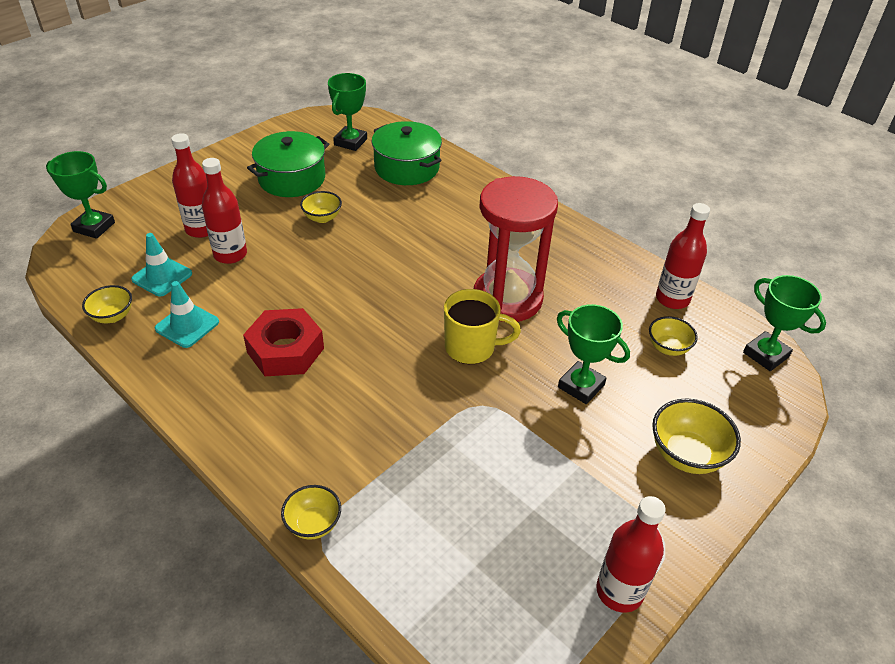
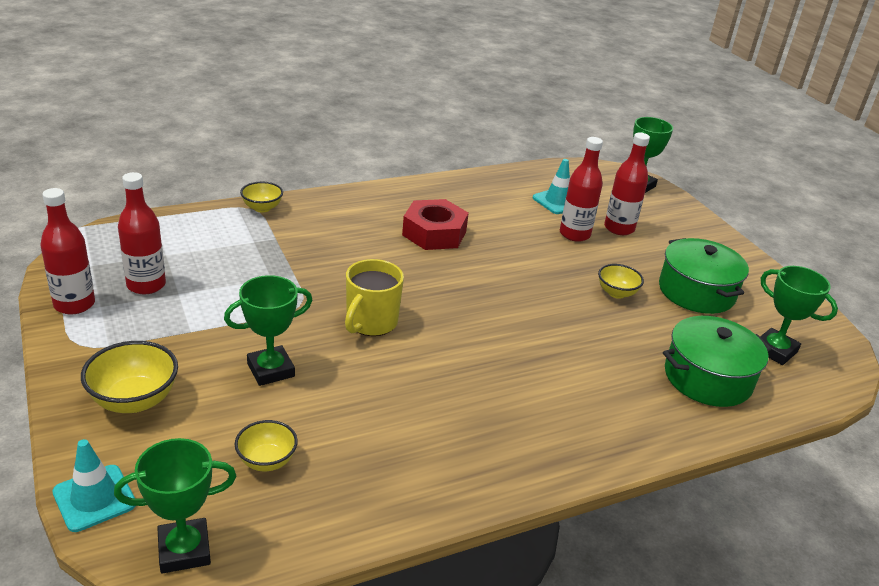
camera: 110 degrees right, 10 degrees down
(112, 316) = (518, 177): yellow bowl -> none
(187, 325) = (490, 201): turquoise traffic cone -> turquoise traffic cone (94, 498)
(507, 298) = (424, 370): red hourglass -> none
(672, 299) = (338, 510): red bottle -> red bottle (146, 285)

